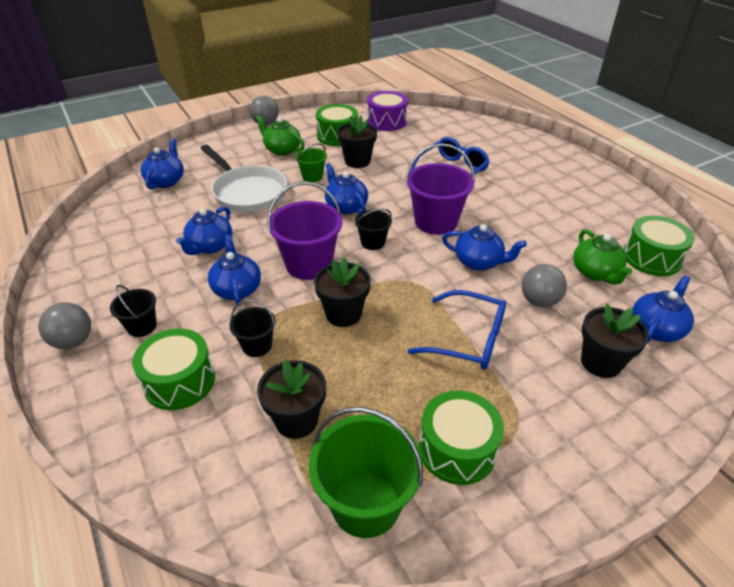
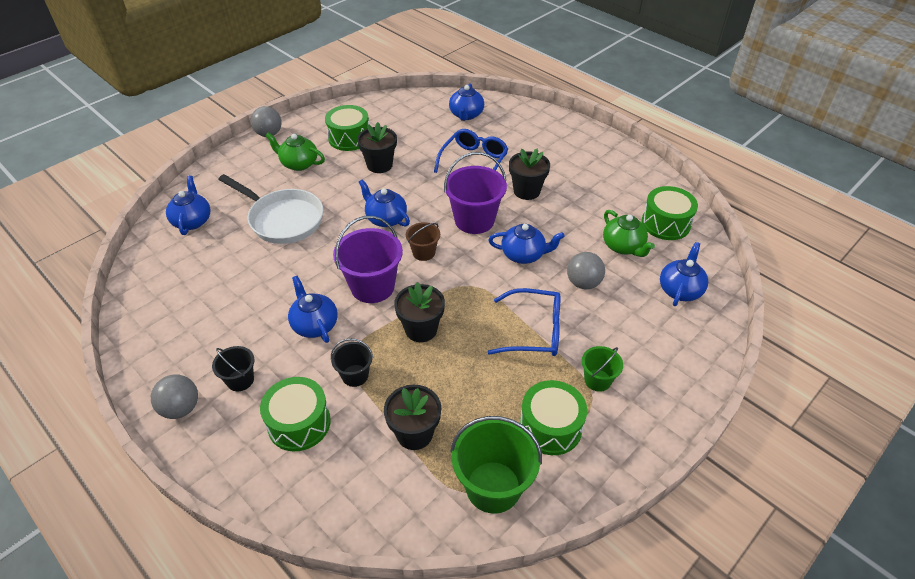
camera: 15 degrees left, 5 degrees up
(210, 246) = (270, 286): blue teapot -> blue teapot (466, 115)
(312, 176) = (341, 190): green bucket -> green bucket (597, 380)
(373, 242) = (423, 252): black bucket -> brown bucket
(386, 121) = (393, 113): purple drum -> none
(600, 362) = (643, 329): black flower pot -> black flower pot (526, 191)

